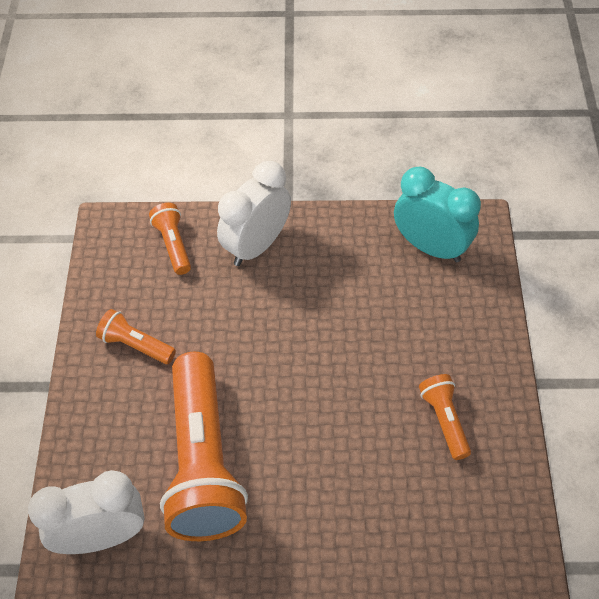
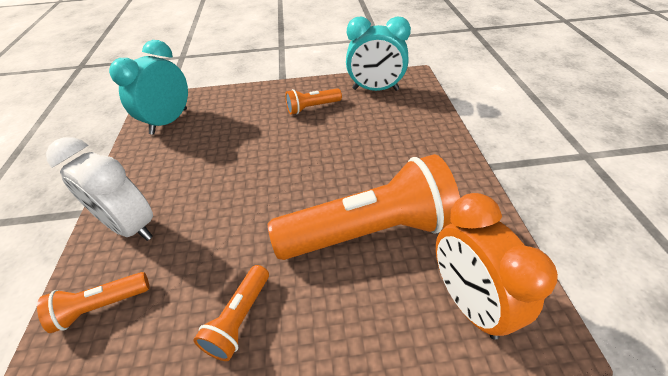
camera: 95 degrees left, 10 degrees down
(102, 536) = (468, 302): white clock -> orange clock
(488, 520) = (375, 89): none -> turquoise clock

